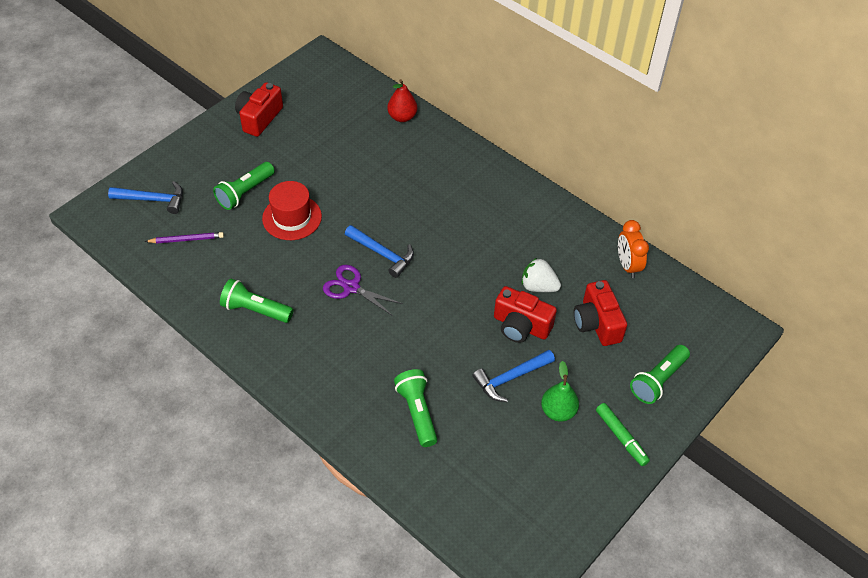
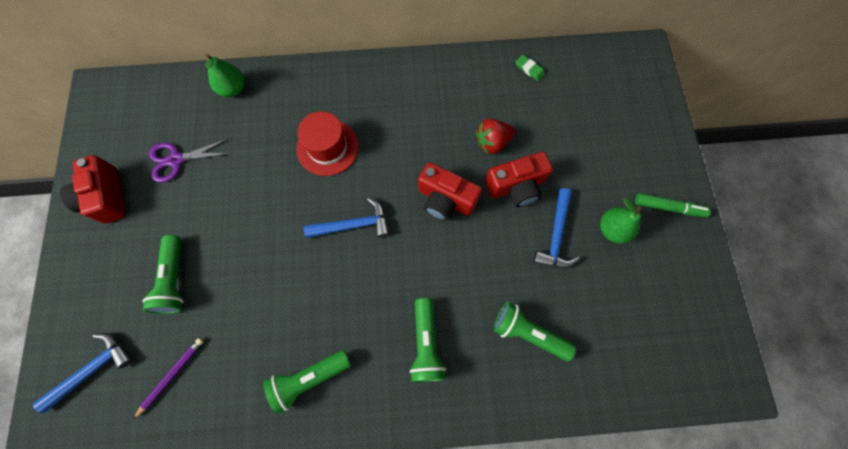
camera: 45 degrees left, 20 degrees up
(292, 217) = (243, 263): red hat -> red hat (327, 147)
(351, 287) = (362, 278): purple scissors -> purple scissors (176, 160)
(402, 117) = (233, 89): red pear -> green pear
(538, 286) = (492, 142): white strawberry -> red strawberry
(597, 323) = (560, 134): red camera -> red camera (445, 199)
(627, 265) = (529, 69): orange clock -> green eraser
(658, 380) = (641, 140): green flashlight -> green flashlight (426, 344)

